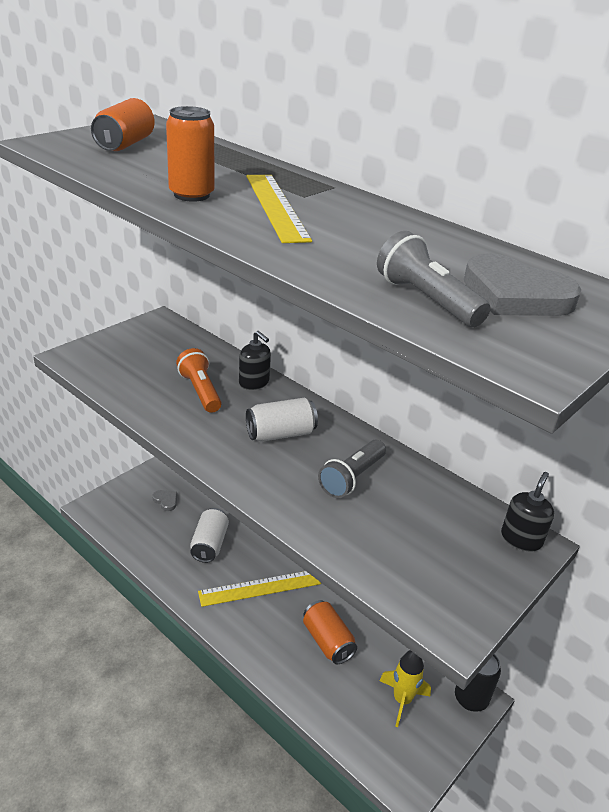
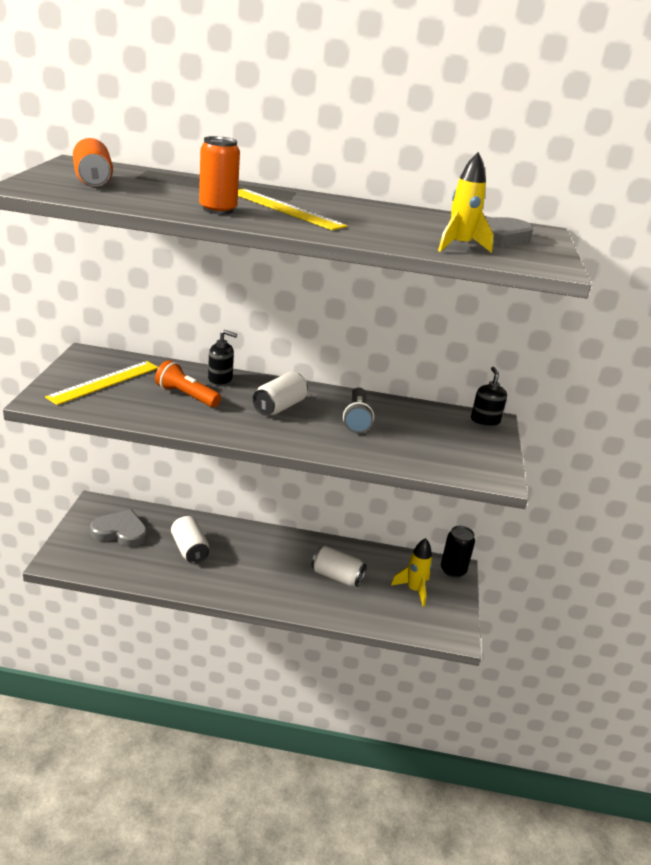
camera: 35 degrees left, 5 degrees down
(166, 501) = (120, 532): grey heart -> grey heart, size x1.98
(260, 587) = (258, 563): yellow ruler -> yellow ruler (104, 382)
(327, 641) = (337, 576): orange can -> white can
(426, 300) = (459, 246): grey flashlight -> yellow rocket

